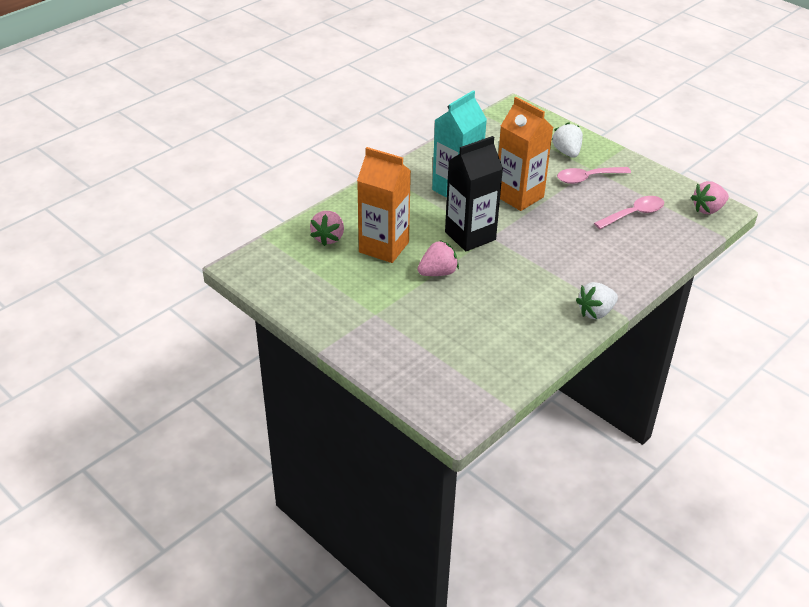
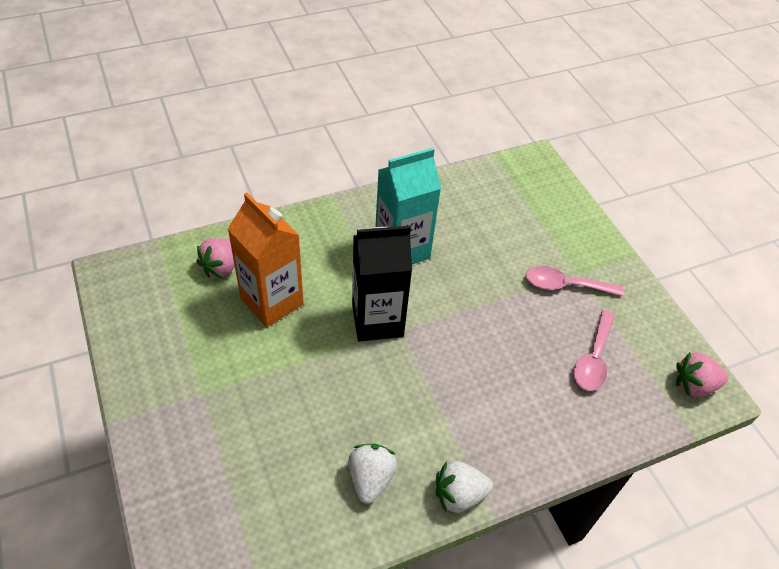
camera: 20 degrees right, 10 degrees up
(438, 273) = (308, 360): pink strawberry -> none
(519, 196) = (468, 284): orange carton -> none
(567, 152) = (561, 240): white strawberry -> white strawberry (370, 479)
(634, 214) = (593, 359): pink spoon -> pink spoon turned 120 degrees clockwise

